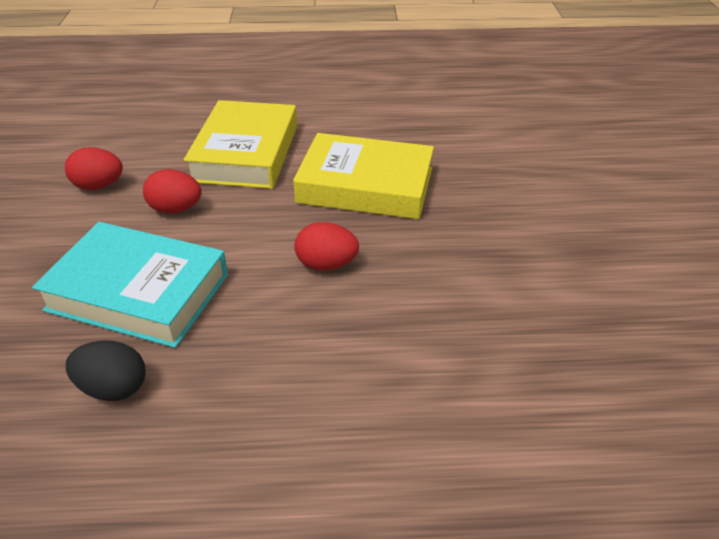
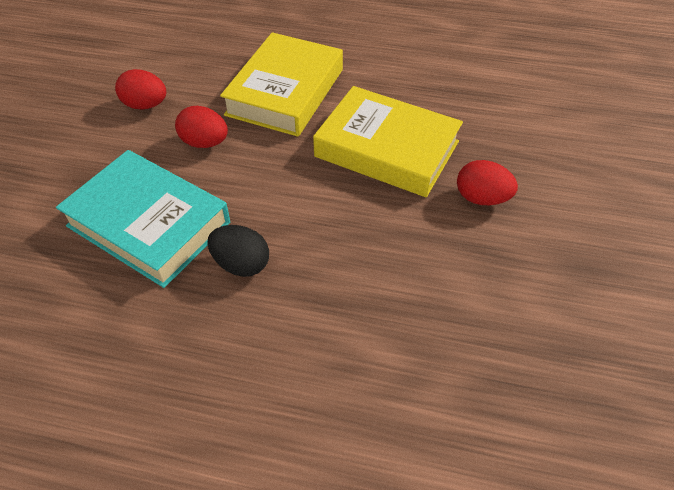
camera: 15 degrees right, 10 degrees up
(113, 388) = (103, 316): black egg -> black egg (241, 264)
(326, 264) = (322, 230): red egg -> red egg (481, 198)

